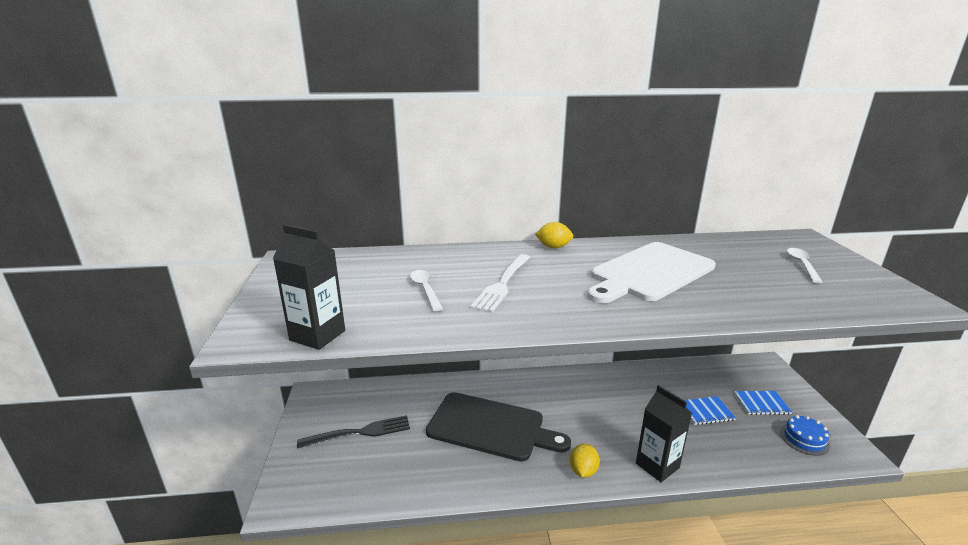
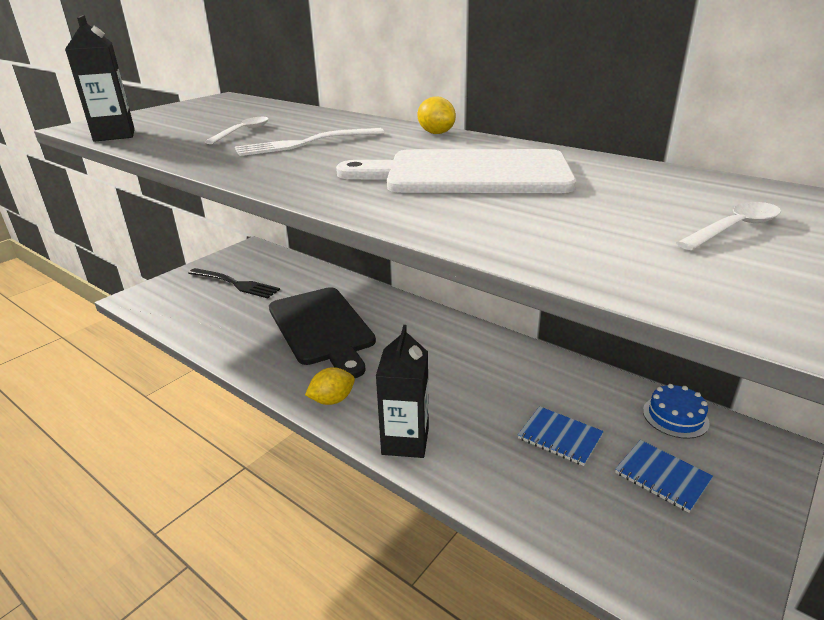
camera: 45 degrees right, 5 degrees up
(804, 439) = (651, 546): blue cake -> blue cake (675, 416)

